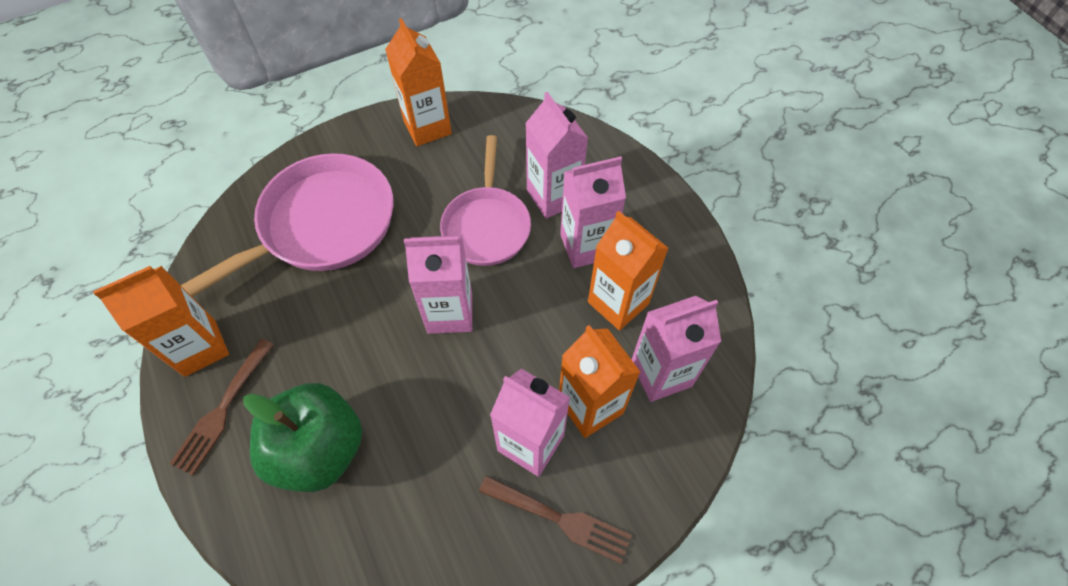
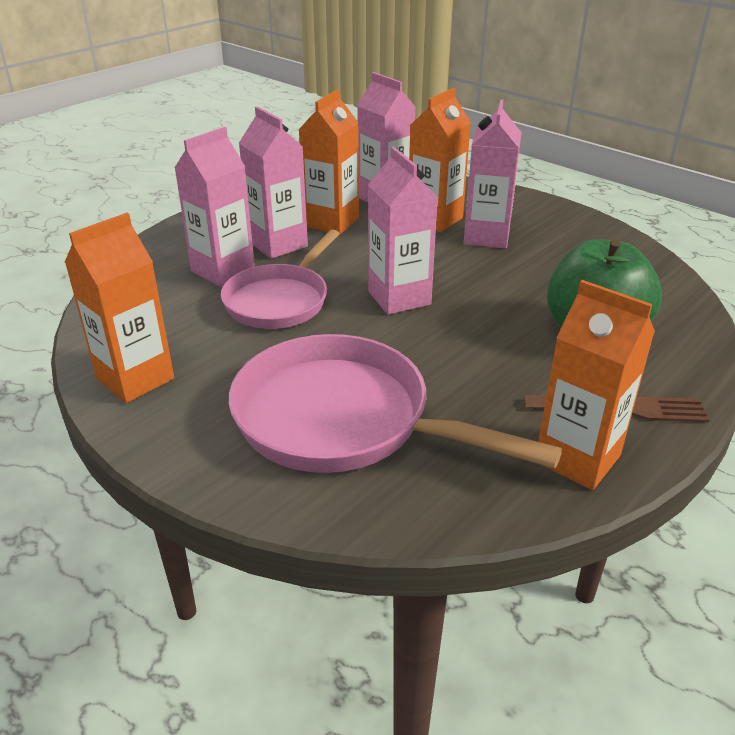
camera: 110 degrees left, 25 degrees down
(487, 225) = (280, 300): pink pan -> pink pan turned 135 degrees clockwise
(560, 519) = (530, 217): brown fork -> none

